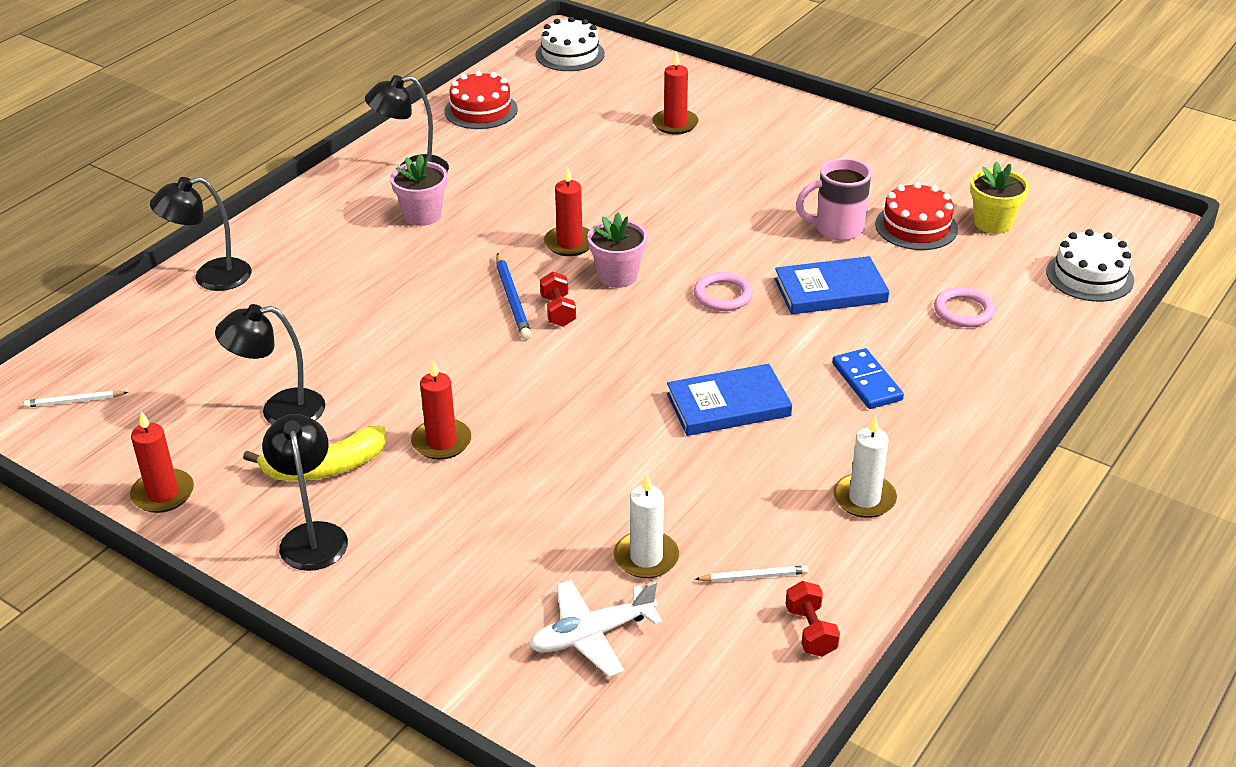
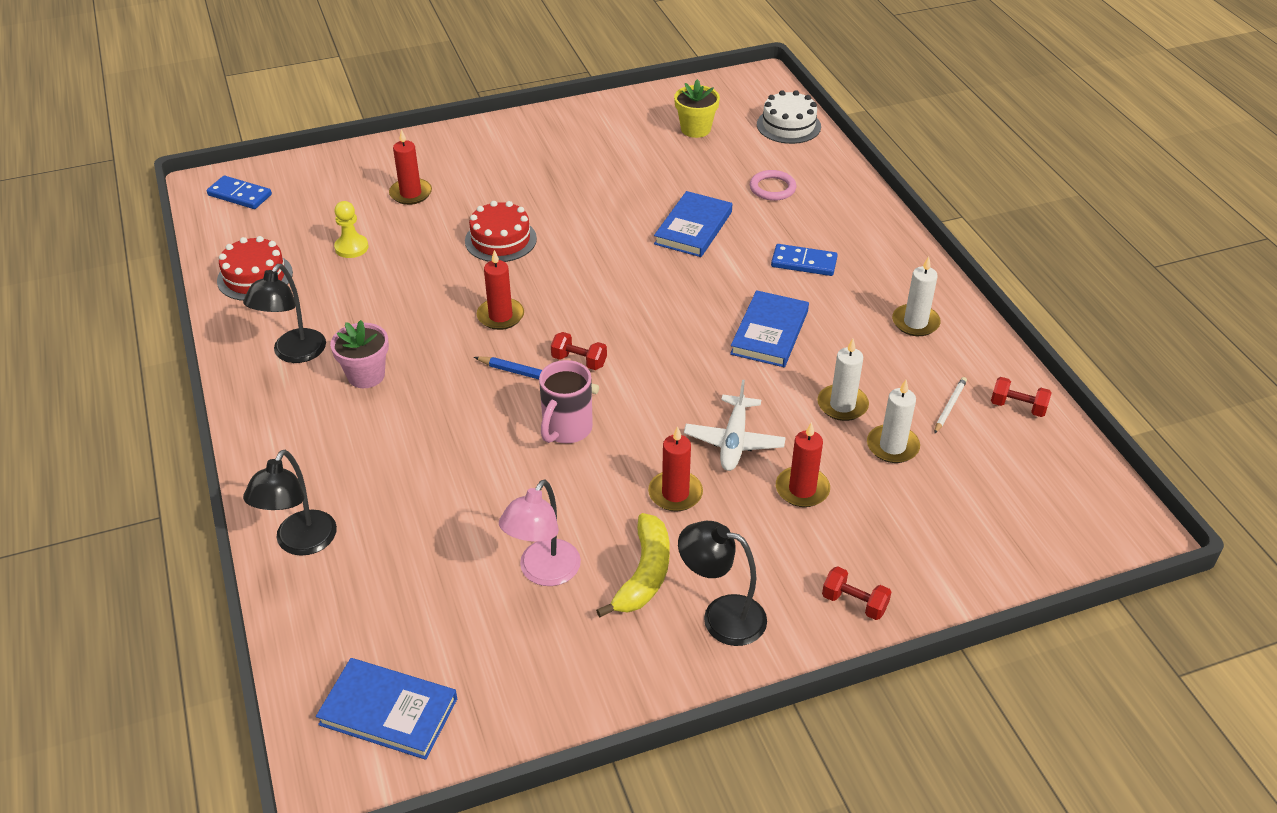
camera: 55 degrees left, 5 degrees up
(74, 401) = (388, 711): white pencil -> blue book
(163, 494) = (584, 694): red candle -> red candle (802, 489)
(280, 410) = (543, 573): black lamp -> pink lamp
(399, 616) = (854, 603): none -> red dumbbell
(569, 132) = (351, 247): none -> yellow pawn
(570, 54) = (240, 195): white cake -> blue domino
(591, 635) = (949, 509): white plane -> white plane (734, 441)
(617, 276) = (569, 312): pink flower pot -> none
(672, 498) = (842, 405): none -> white candle
(723, 295) = (647, 275): pink ring -> none
(837, 229) = (629, 190): pink mug -> pink mug (566, 429)
(916, 226) = (664, 159): red cake -> red cake (500, 240)

